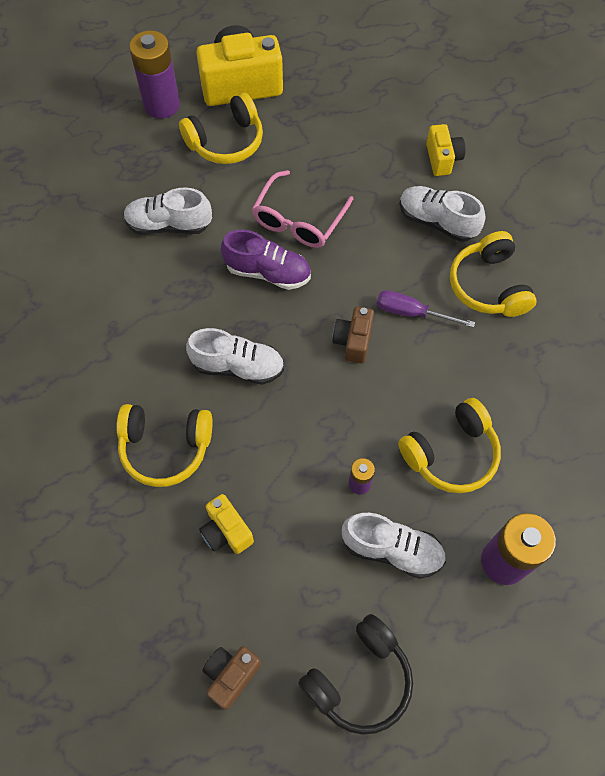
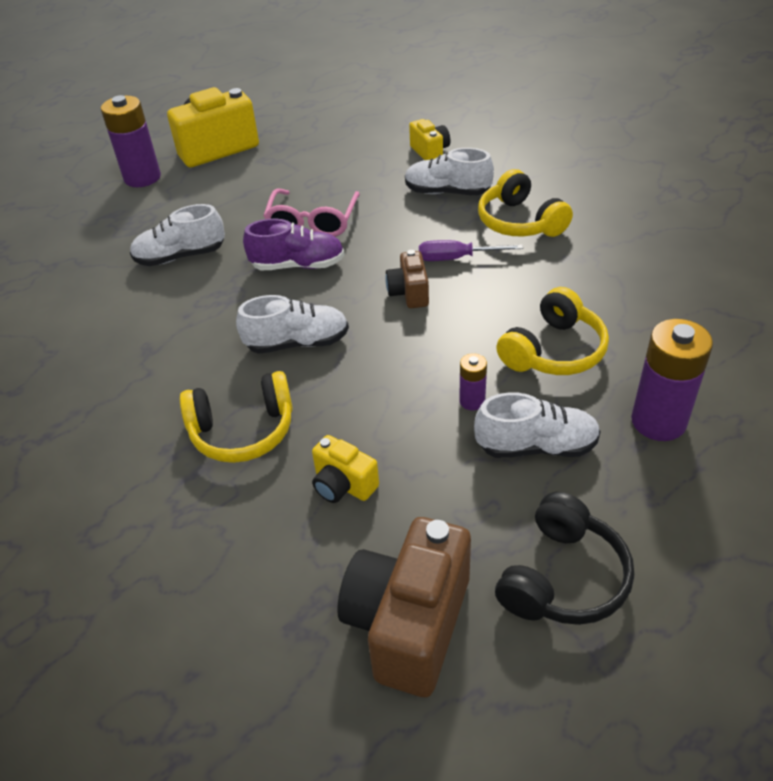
camera: 15 degrees left, 20 degrees down
(226, 141) = (217, 187): yellow headphones -> none
(231, 675) = (408, 623): brown camera -> brown camera, size x1.92

